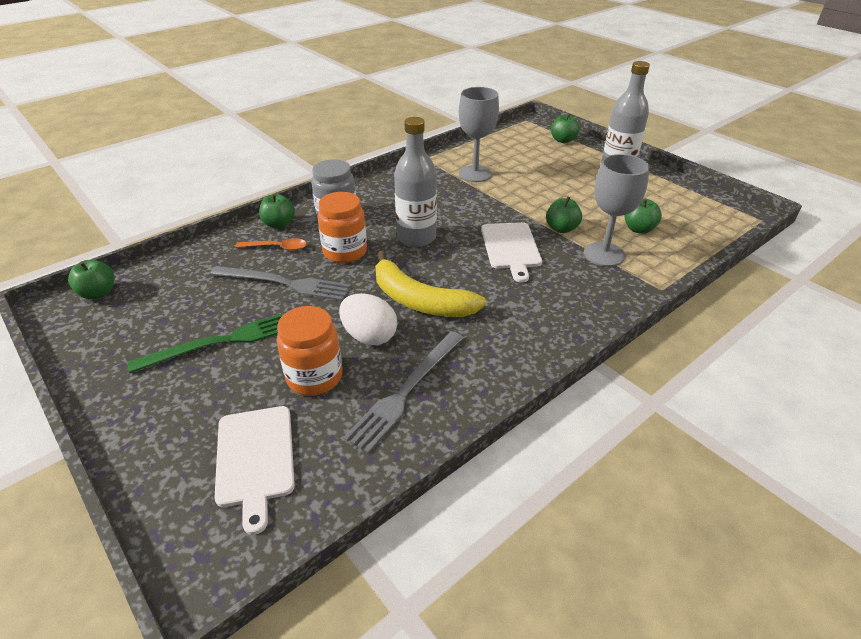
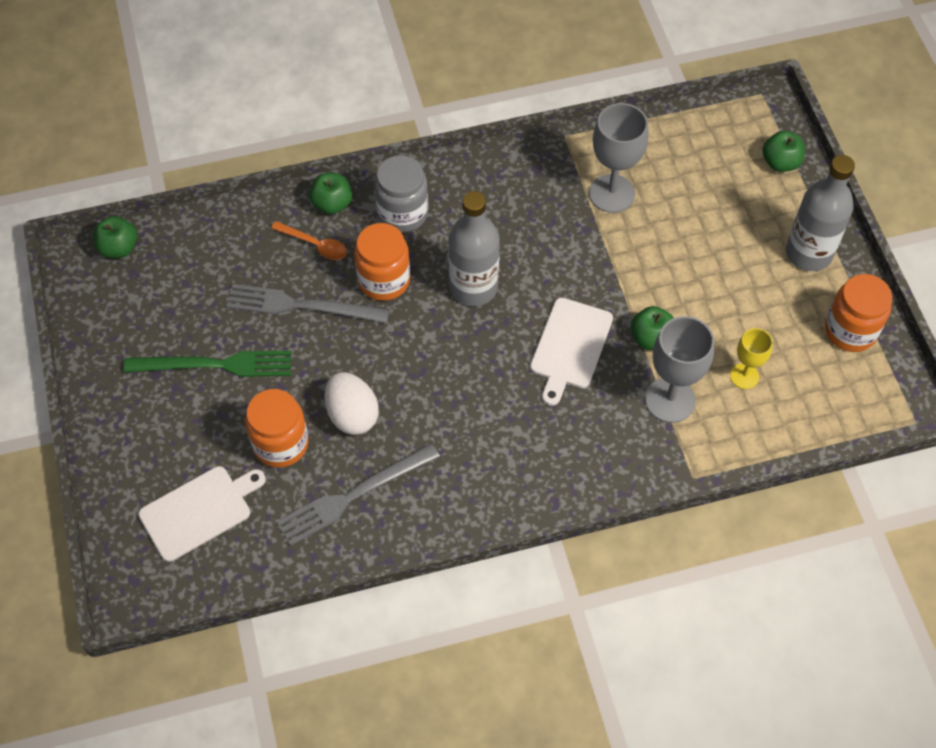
camera: 25 degrees right, 20 degrees up
(255, 459) = (199, 511): white cutting board -> white cutting board turned 135 degrees counterclockwise
(285, 283) = (301, 306): grey fork -> grey fork turned 150 degrees clockwise
(420, 300) = (425, 387): yellow banana -> none
(638, 229) = (744, 376): green apple -> yellow goblet
(677, 192) = (850, 330): none -> orange jar

